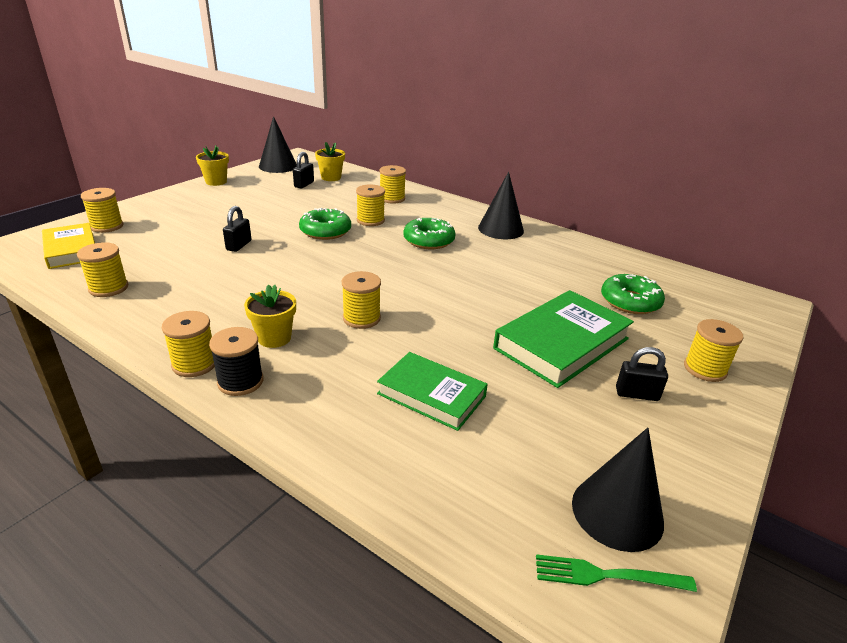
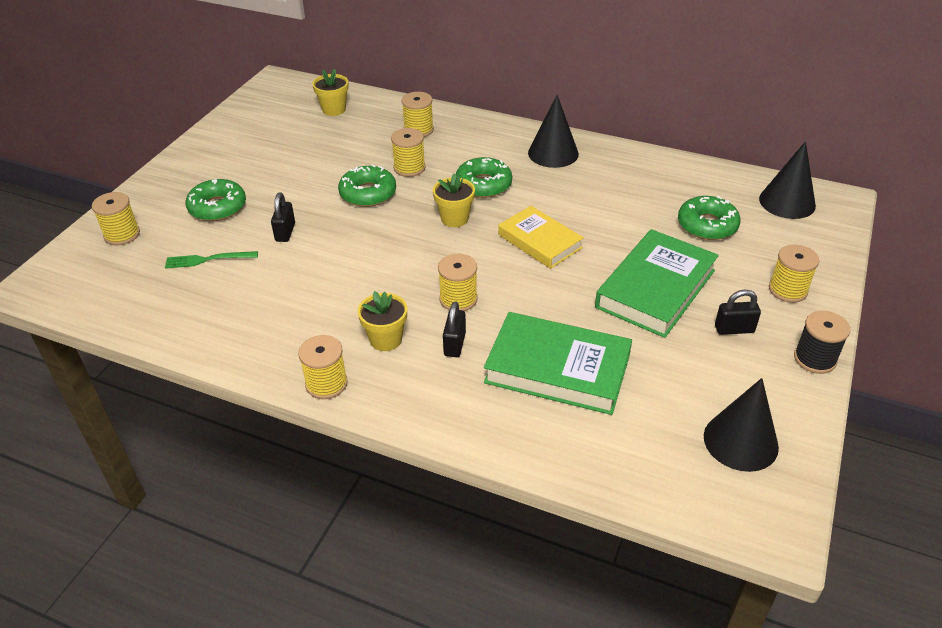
camera: 10 degrees left, 10 degrees up
(71, 250) = (106, 275): yellow book -> yellow book (539, 241)
(108, 288) = (183, 316): yellow spool -> none
(196, 221) = (217, 207): none -> green donut
(216, 182) = (203, 142): yellow flower pot -> yellow flower pot (454, 218)
(240, 381) = (380, 392): black spool -> black spool (814, 359)
(278, 166) = (262, 102): black cone -> black cone (787, 202)
(304, 184) = (308, 127): black padlock -> black padlock (454, 344)
(431, 395) = (557, 368): green book -> green book, size x1.51
(607, 575) = (744, 492): green fork -> green fork (208, 259)

